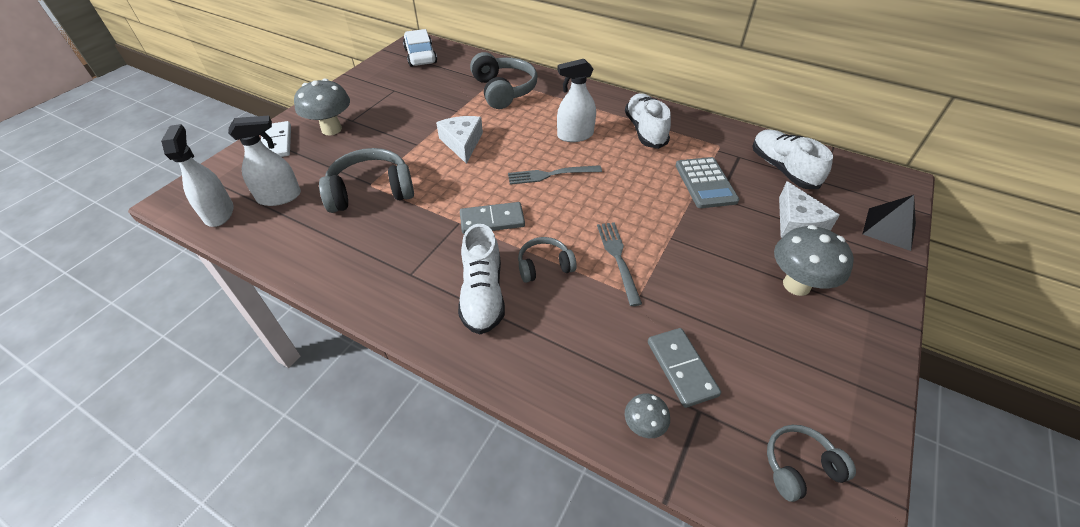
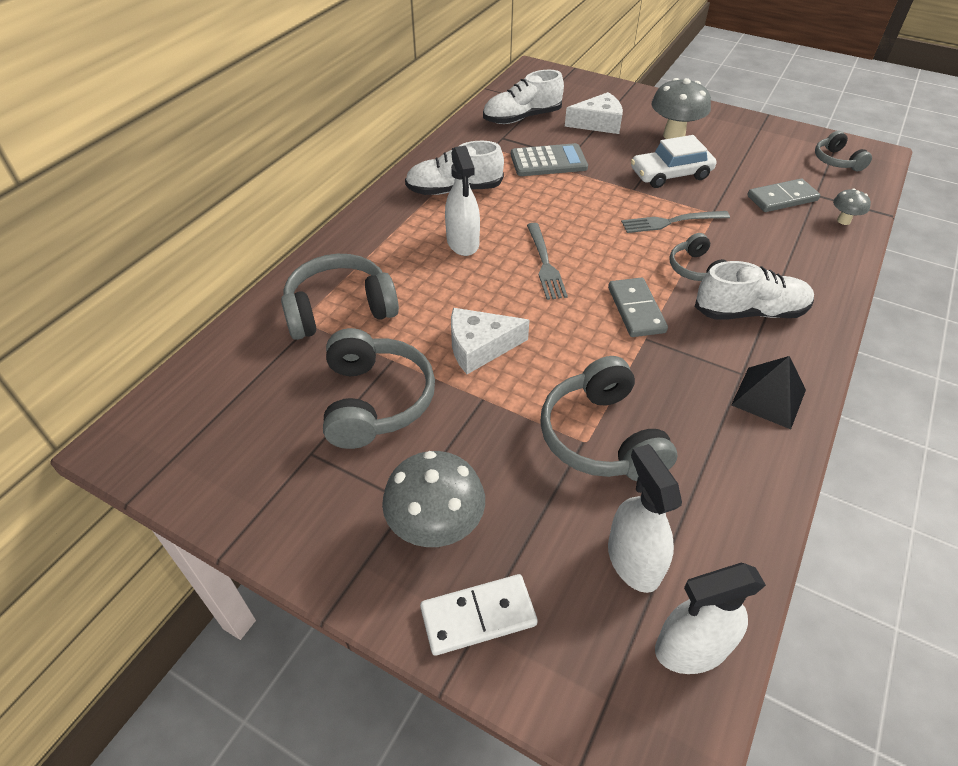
camera: 90 degrees left, 0 degrees up
(420, 56) = (185, 429): white car -> white car (670, 174)
(425, 107) = (375, 401): none -> grey headphones
(889, 228) = (596, 86): black pyramid -> black pyramid (768, 397)

